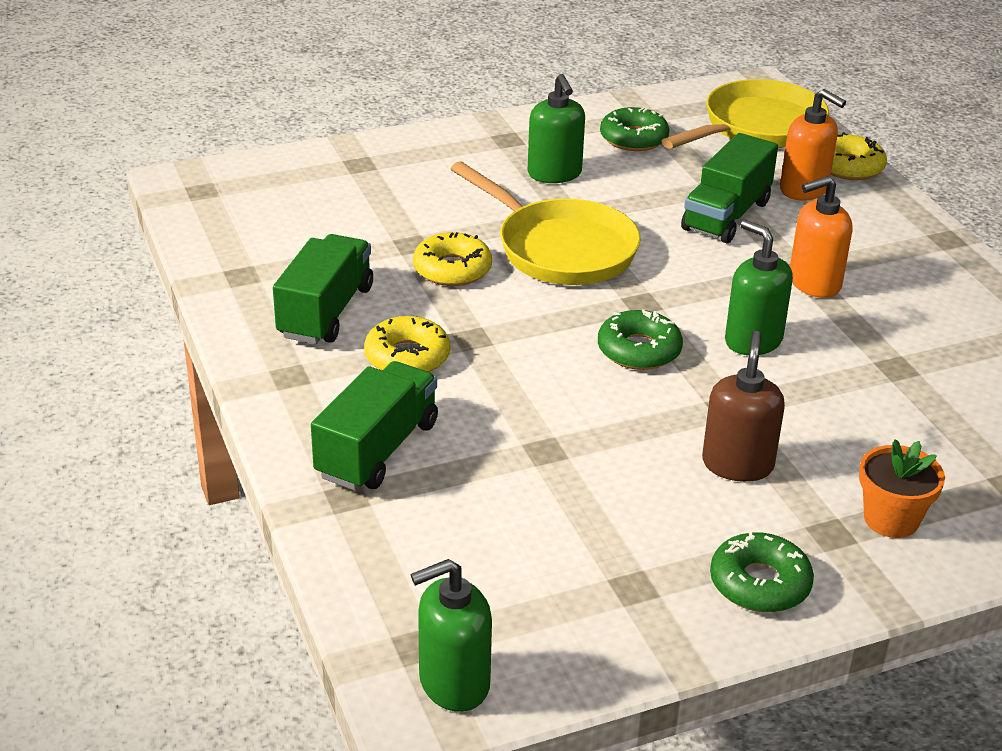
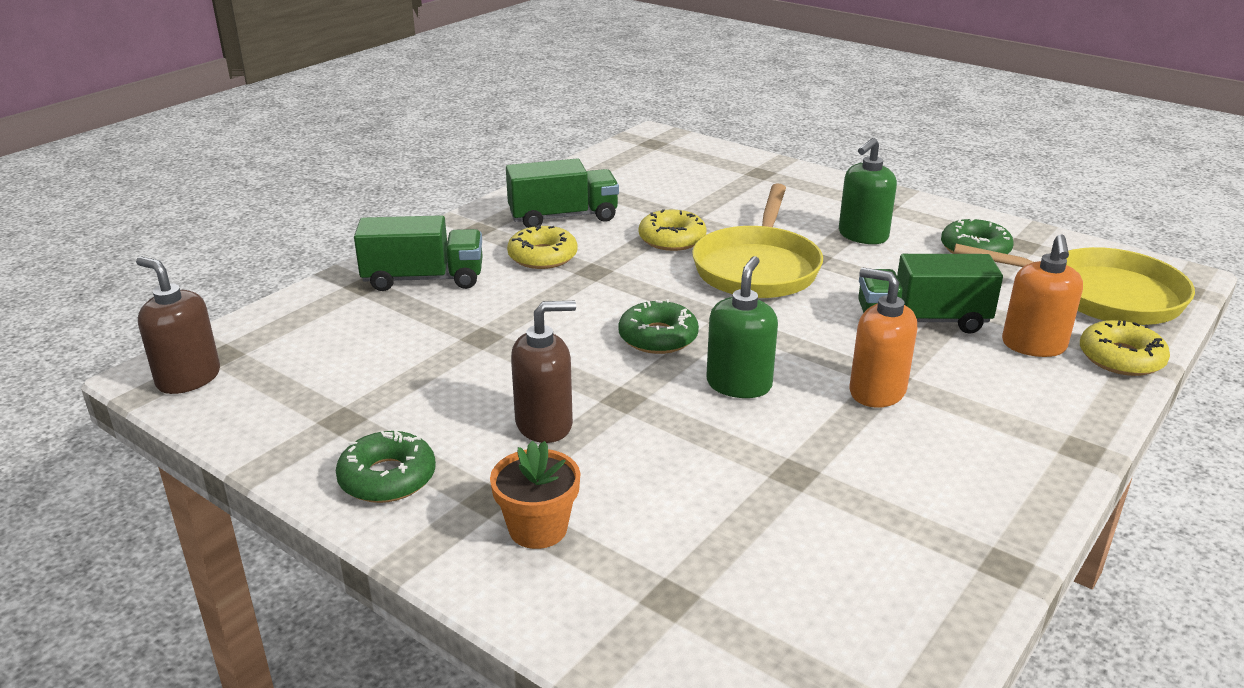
camera: 60 degrees right, 5 degrees down
(453, 683) = (188, 378): green soap dispenser -> brown soap dispenser

